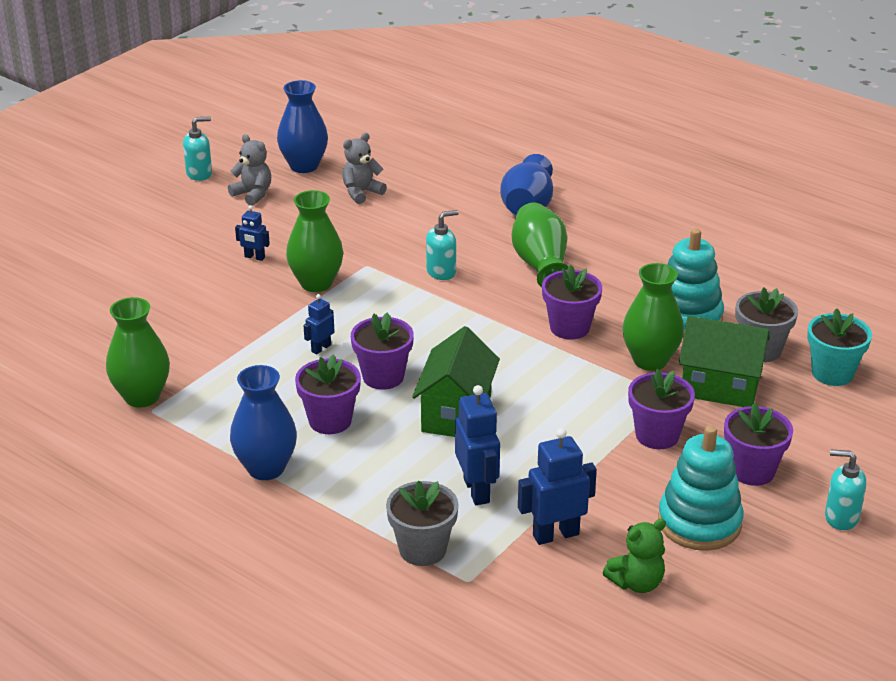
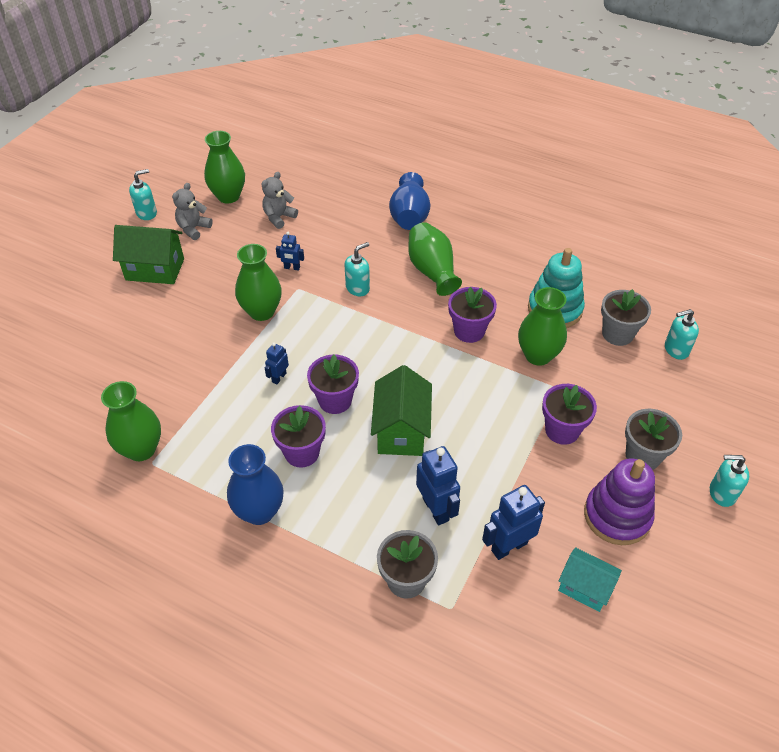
camera: 10 degrees left, 15 degrees up
(253, 194) = (193, 229): grey teddy bear -> grey teddy bear turned 90 degrees counterclockwise
(254, 257) = (207, 291): blue robot -> blue robot (292, 268)
(304, 166) = (228, 196): blue vase -> green vase
(636, 583) = (585, 588): green teddy bear -> turquoise house
(699, 523) = (617, 516): turquoise stacking toy -> purple stacking toy
(720, 386) = (597, 374): green house -> green house (155, 269)
(752, 471) = (643, 456): purple flower pot -> grey flower pot
(832, 373) = (676, 349): turquoise flower pot -> turquoise soap dispenser

